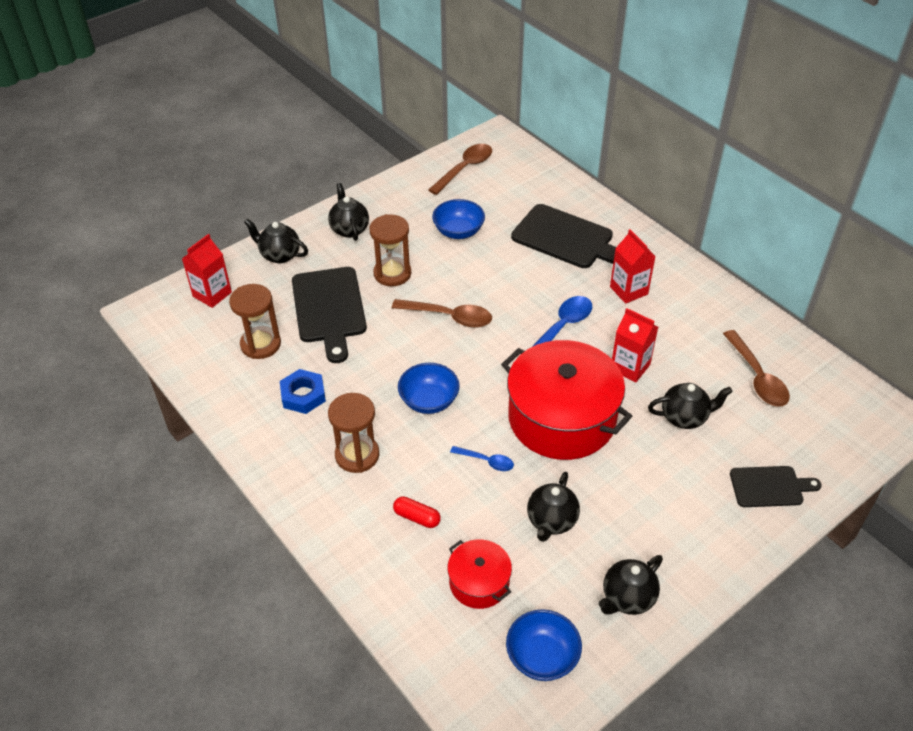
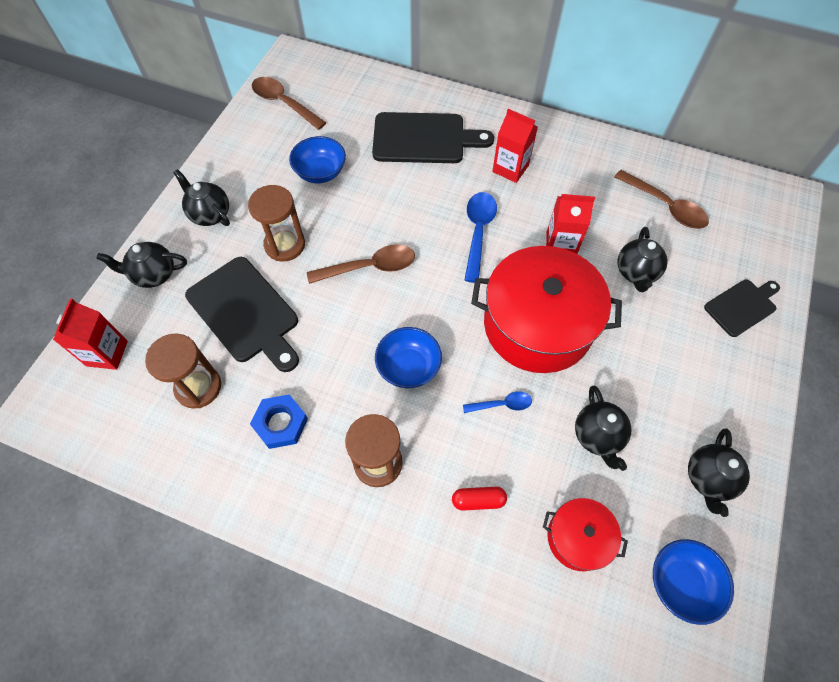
camera: 30 degrees left, 15 degrees up
(464, 169) = (284, 103): brown spoon -> brown spoon turned 60 degrees counterclockwise
(684, 417) = (636, 273): black teapot -> black teapot turned 135 degrees clockwise

